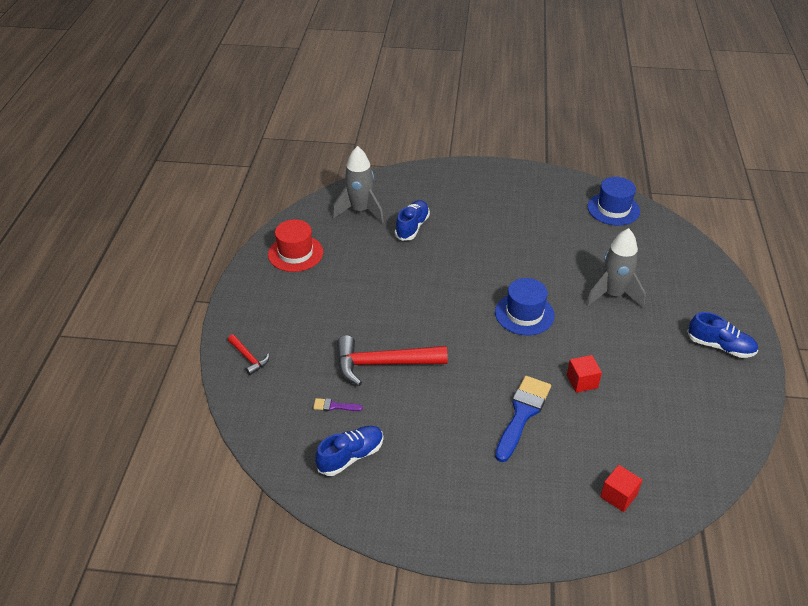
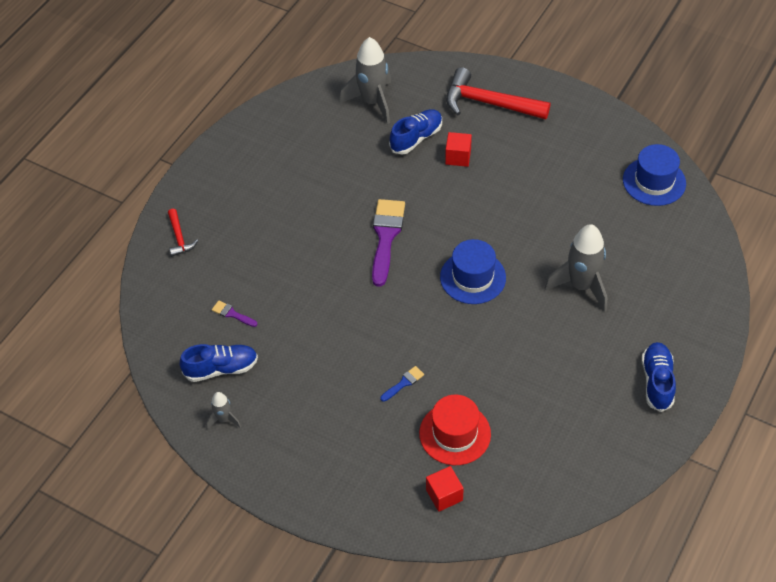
camera: 25 degrees right, 10 degrees up
(295, 253) = (280, 134): red hat -> red hat (455, 434)
(379, 501) = (224, 419): none -> grey rocket
(383, 364) = (300, 286): red hammer -> red hammer (489, 103)
(433, 304) = (386, 237): none -> purple brush
(522, 414) = (404, 383): blue brush -> blue brush, size x0.45
(582, 381) = (484, 370): red cube -> red cube (458, 157)
(720, 346) = (657, 382): blue shoe -> blue shoe turned 135 degrees counterclockwise

